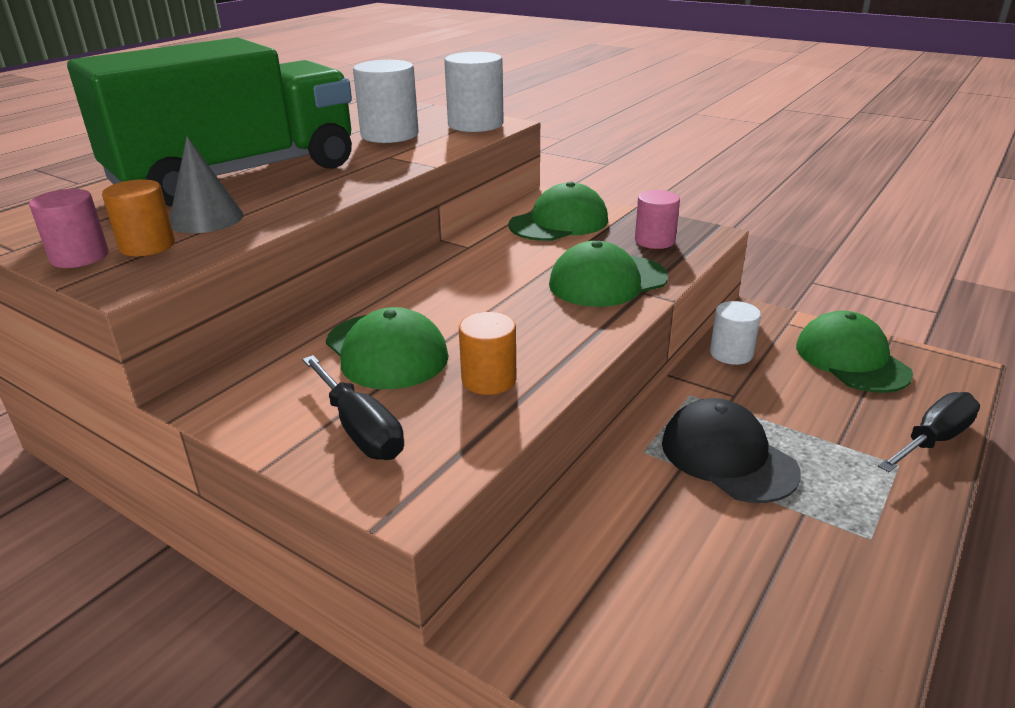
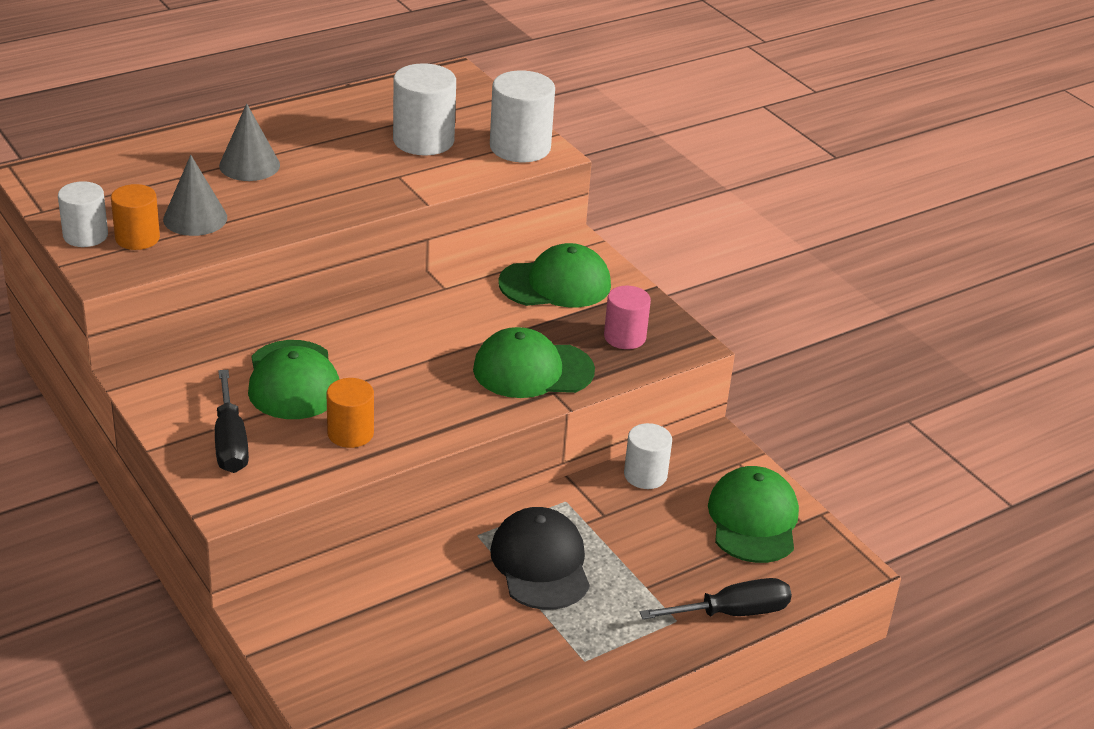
camera: 20 degrees right, 5 degrees up
(79, 257) = (85, 235): pink cylinder -> white cylinder
(237, 175) = (249, 165): green truck -> grey cone

